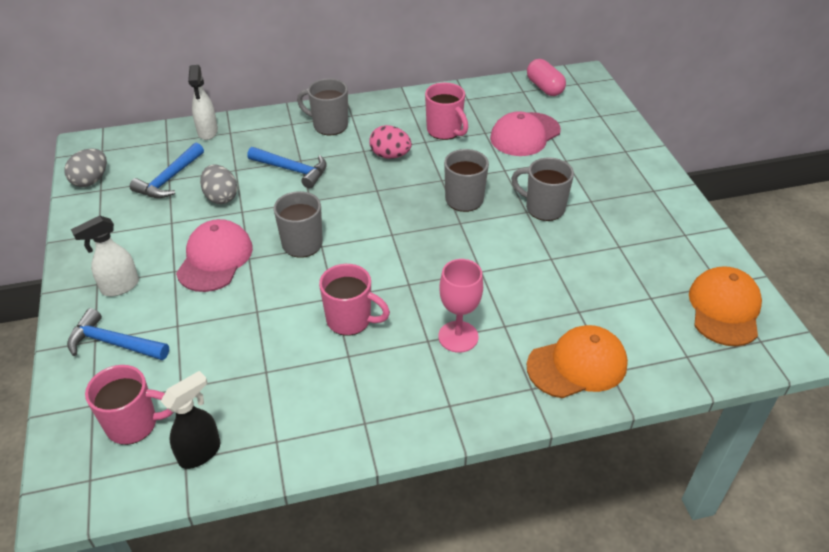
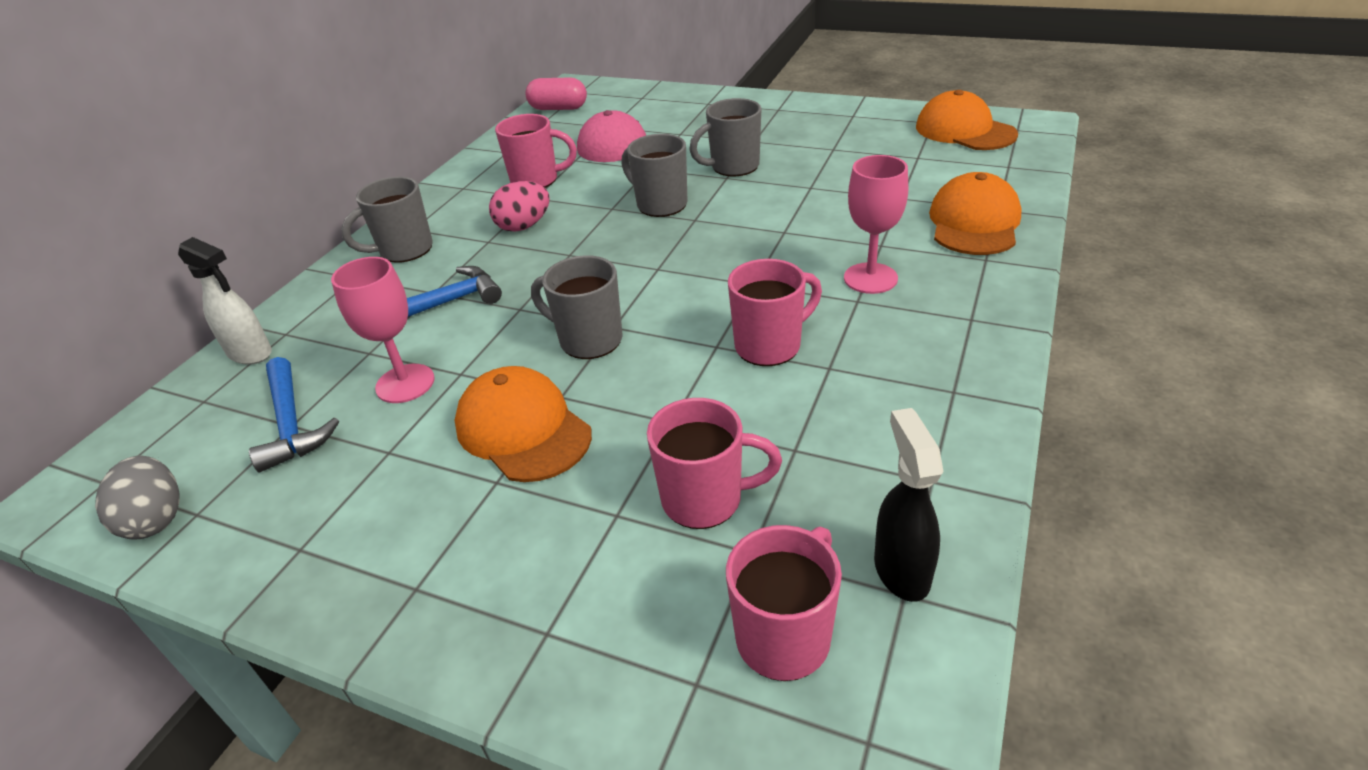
camera: 50 degrees left, 5 degrees down
(114, 343) = (579, 607): blue hammer -> none
(119, 287) = (458, 559): white spray bottle -> none
(206, 353) = (705, 499): none -> pink mug
(215, 259) = (523, 429): pink cap -> orange cap
(221, 197) = (405, 383): grey egg -> pink goblet

